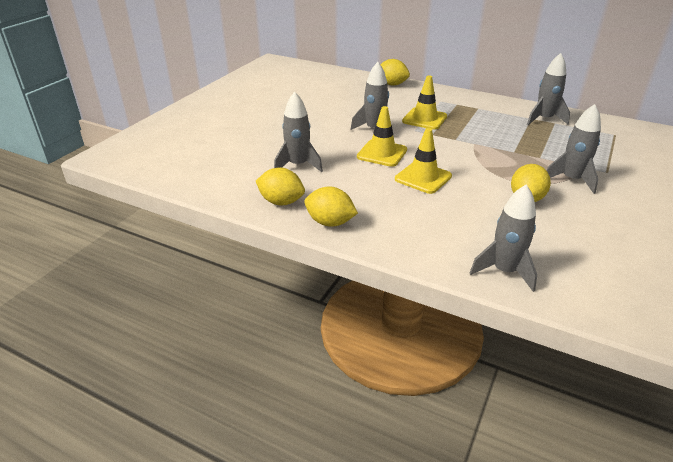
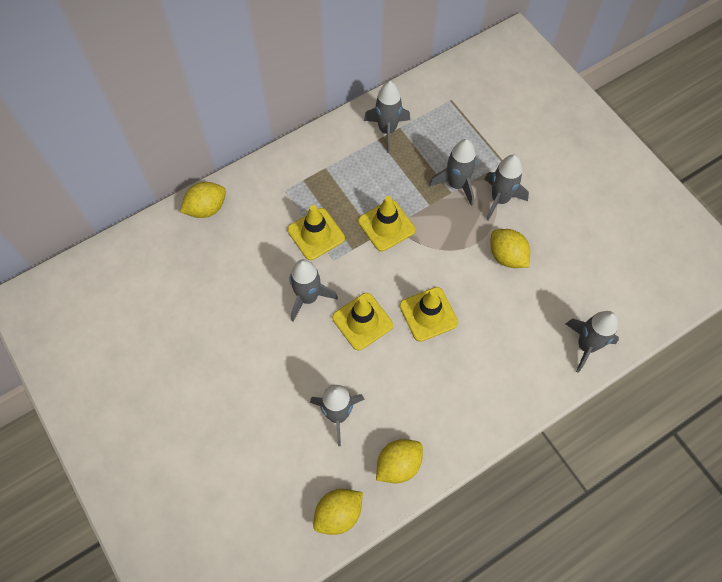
camera: 60 degrees left, 30 degrees up
(330, 222) = (456, 438): yellow lemon -> yellow lemon (338, 514)
(470, 140) = (386, 225): none -> yellow traffic cone
(550, 157) = (456, 185): none -> grey rocket

